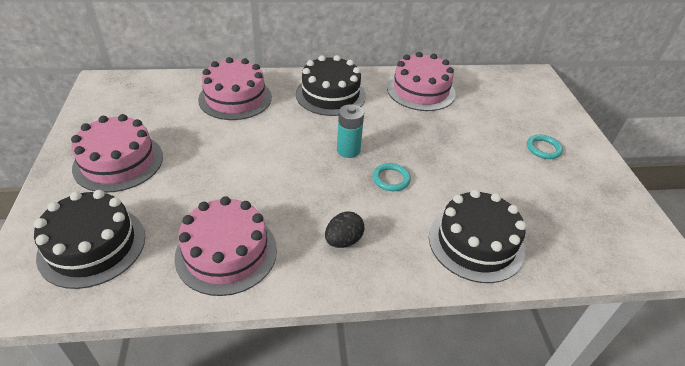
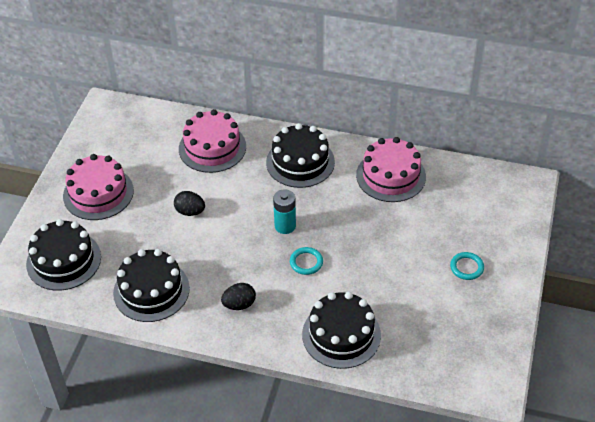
camera: 25 degrees right, 5 degrees up
(226, 253) = (151, 290): pink cake -> black cake
(238, 158) = (190, 211): none -> black egg

